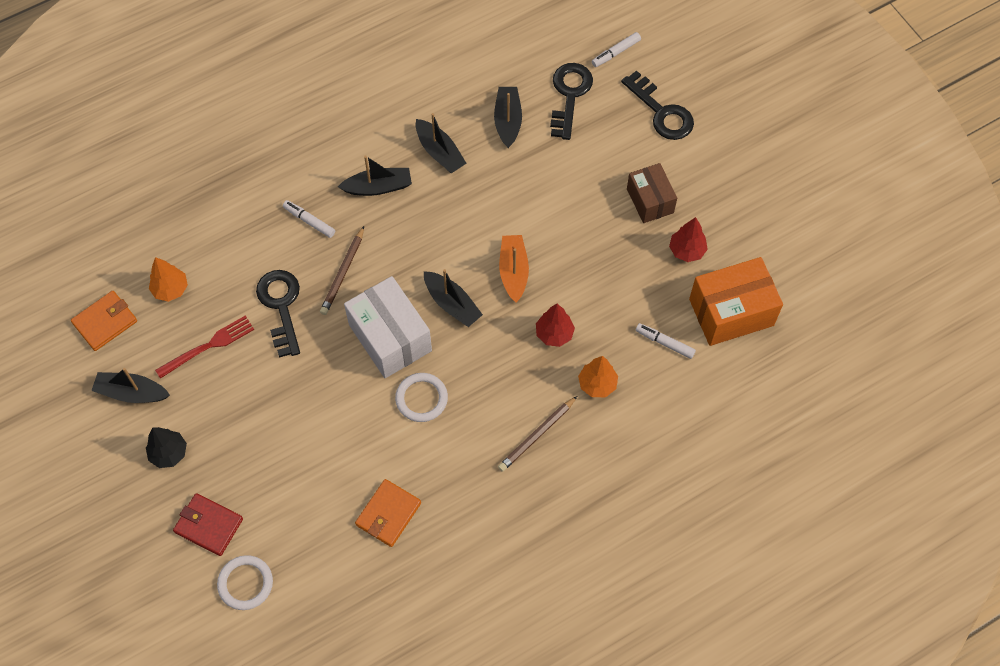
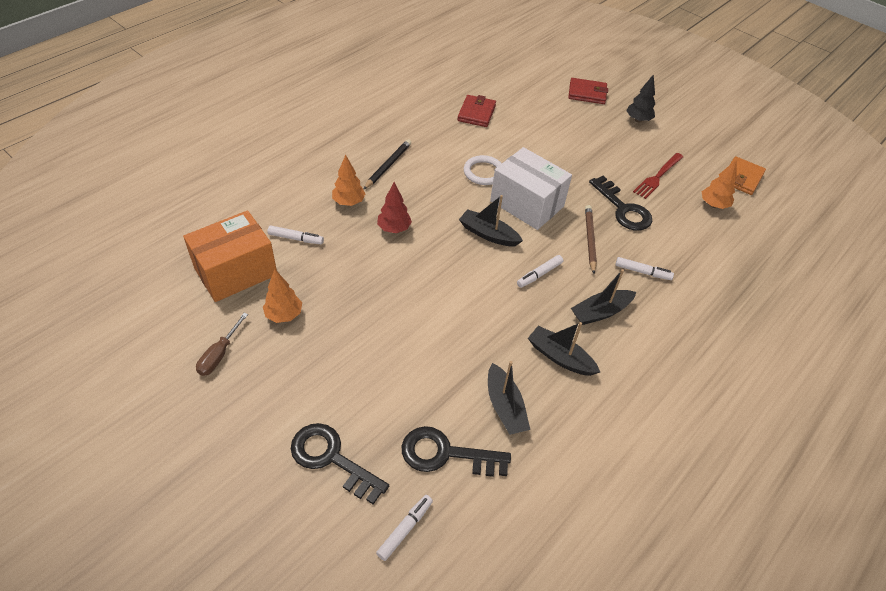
camera: 160 degrees right, 15 degrees down
(132, 392) = (688, 144): black boat -> none
(245, 583) = (547, 74): white ring -> none
(388, 514) = (476, 113): orange wallet -> red wallet
(419, 241) = (539, 274): none -> white marker
(513, 271) = (445, 267): orange boat -> none
(537, 435) = (388, 165): brown pencil -> black pencil
(569, 95) = (446, 454): black key -> black key turned 105 degrees clockwise
(650, 201) = (329, 354): brown box -> none
(686, 250) = (284, 315): red tree -> orange tree
(749, 222) = (219, 355): none -> brown screwdriver

